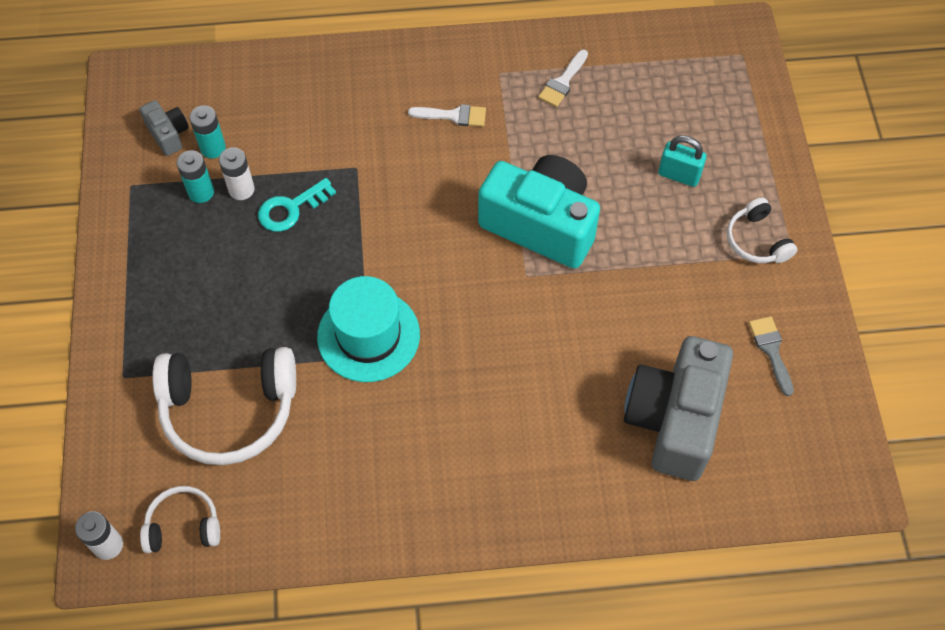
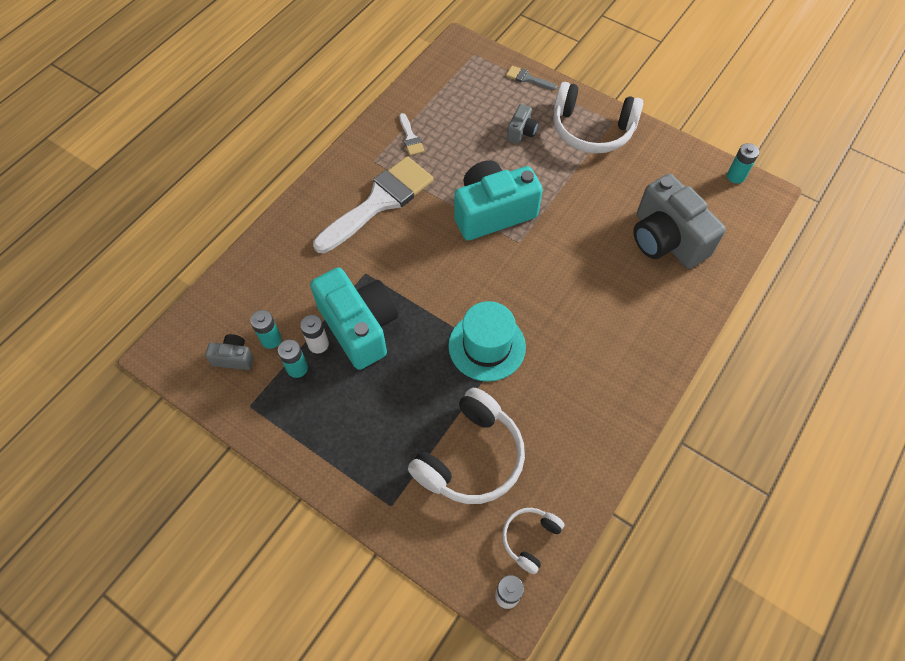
camera: 50 degrees left, 0 degrees up
(291, 209) = (359, 327): turquoise key -> turquoise camera
(453, 116) = (379, 202): white brush -> white brush, size x2.42
(679, 175) = (521, 132): turquoise padlock -> grey camera
(756, 241) = (592, 130): white headphones -> white headphones, size x1.91
(771, 350) = (660, 170): grey brush -> grey brush (527, 78)
(847, 437) = (735, 176): none -> turquoise battery

